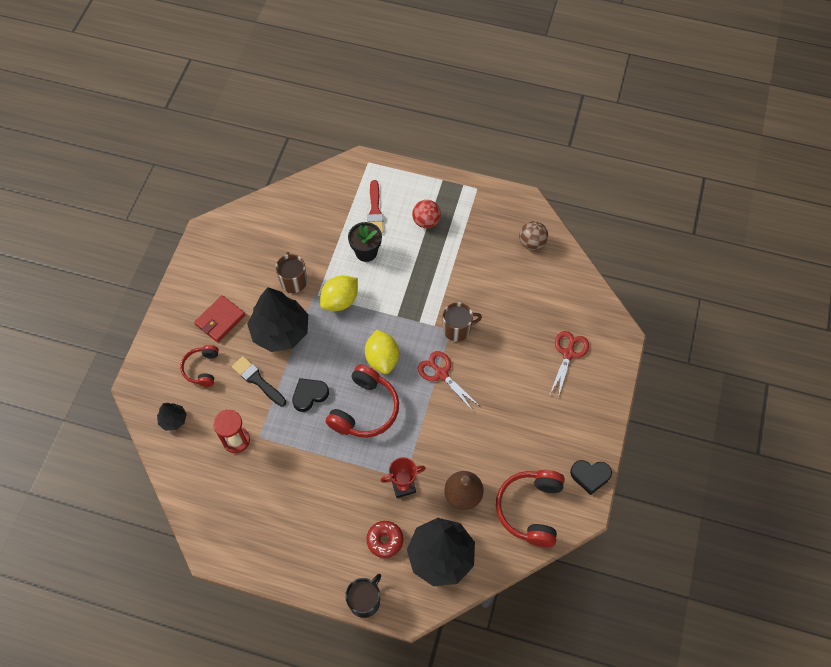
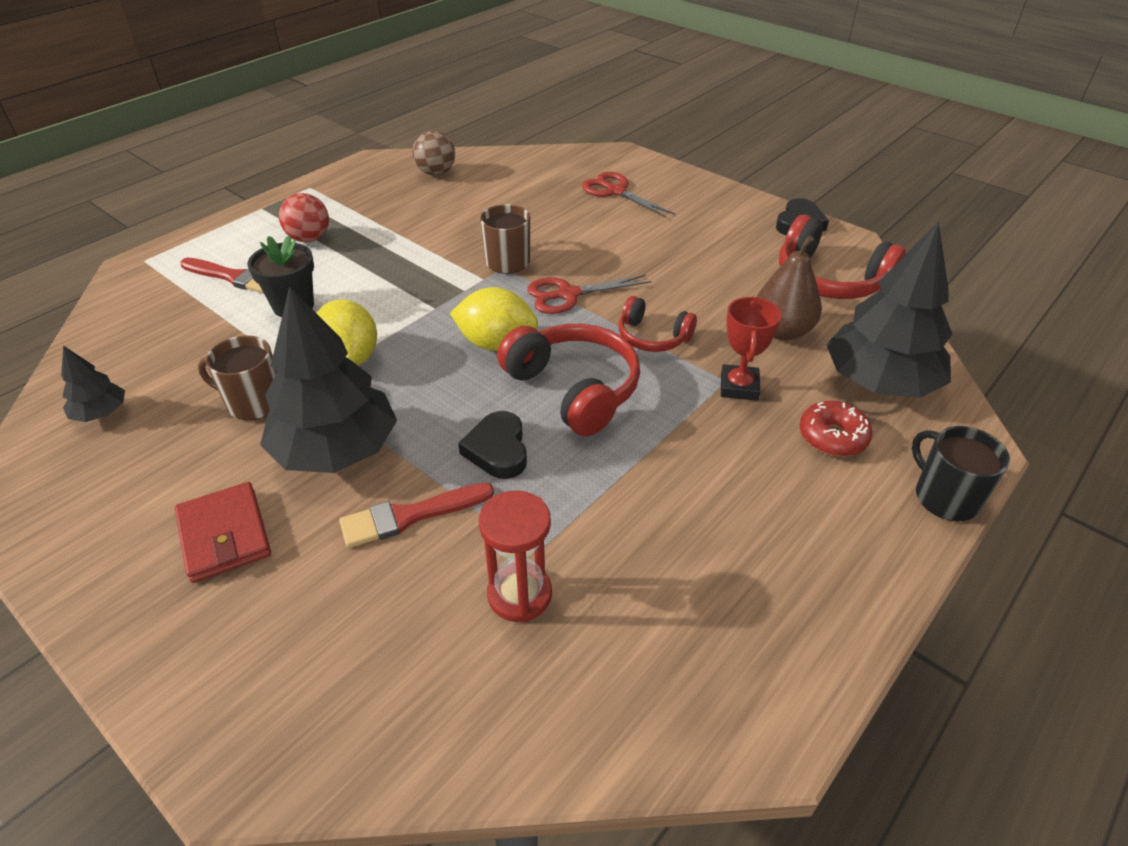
camera: 65 degrees left, 20 degrees down
(173, 420) = (388, 707): black tree -> black tree (101, 413)
(202, 368) = (306, 604): red headphones -> red headphones (652, 337)
(257, 380) = (410, 516): black brush -> red brush

